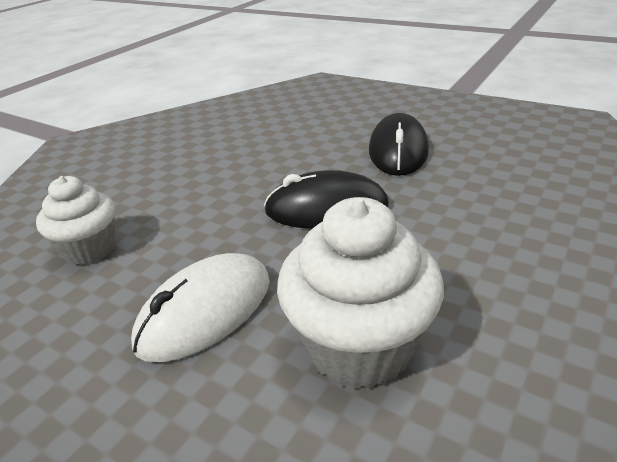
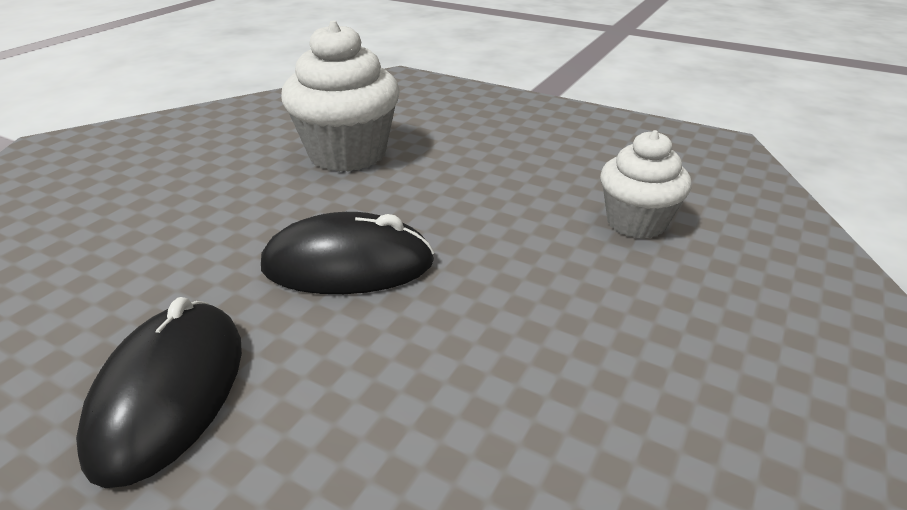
camera: 175 degrees right, 0 degrees up
(205, 311) = (472, 172): white mouse -> none

